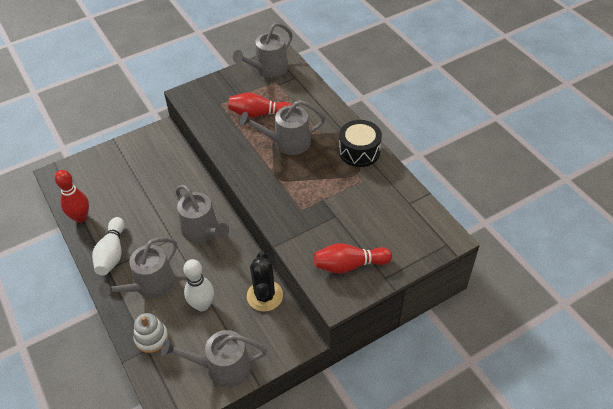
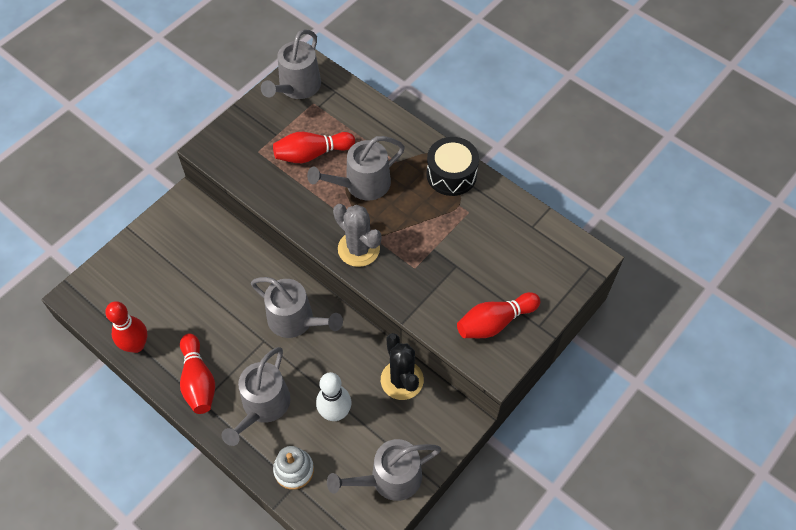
camera: 20 degrees left, 10 degrees up
(112, 253) = (198, 381): white bowling pin -> red bowling pin
(264, 185) = (358, 249): none -> grey cactus

